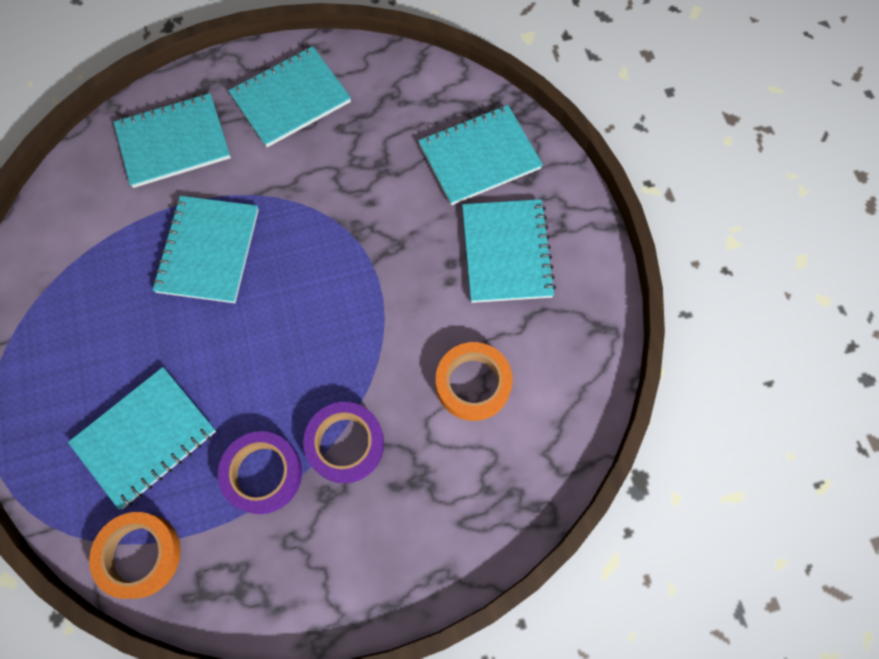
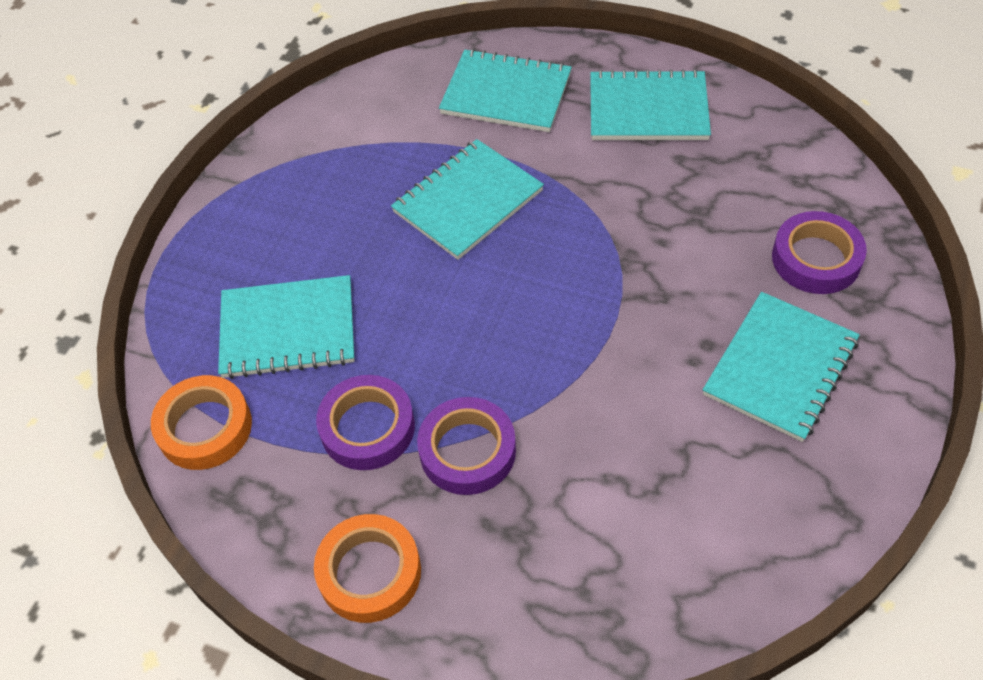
camera: 40 degrees right, 15 degrees down
(473, 383) = (646, 476): orange tape -> orange tape (369, 572)
(479, 157) = (816, 259): turquoise notebook -> purple tape

